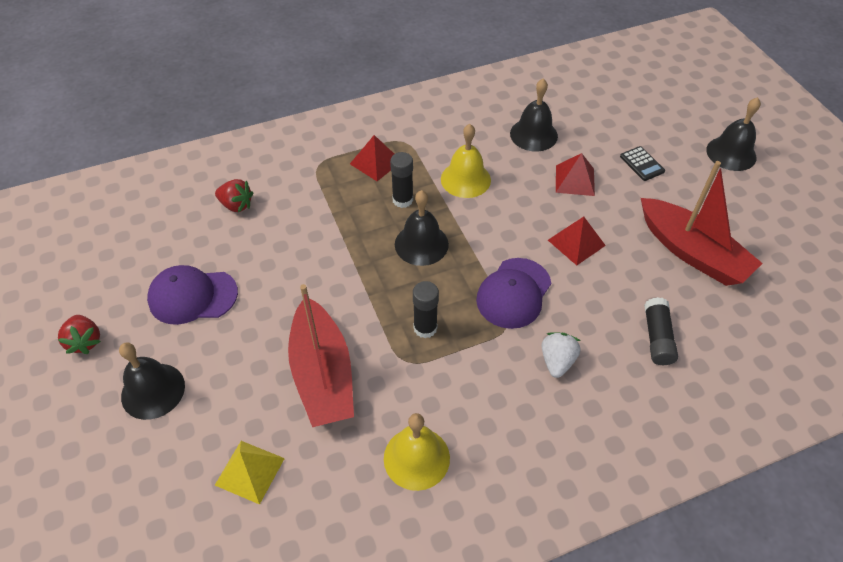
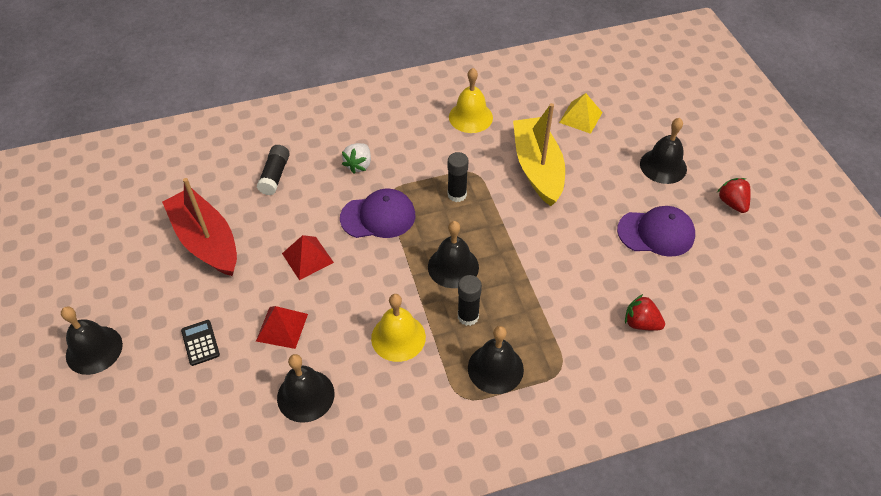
camera: 175 degrees left, 0 degrees up
(323, 374) = (537, 168): red boat -> yellow boat
(376, 162) = (495, 368): red pyramid -> black bell
(514, 293) = (378, 216): purple cap -> purple cap turned 45 degrees clockwise

